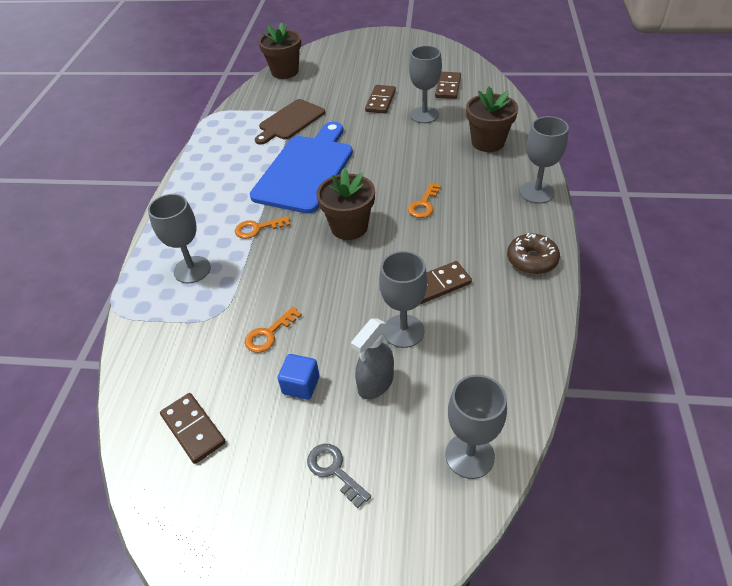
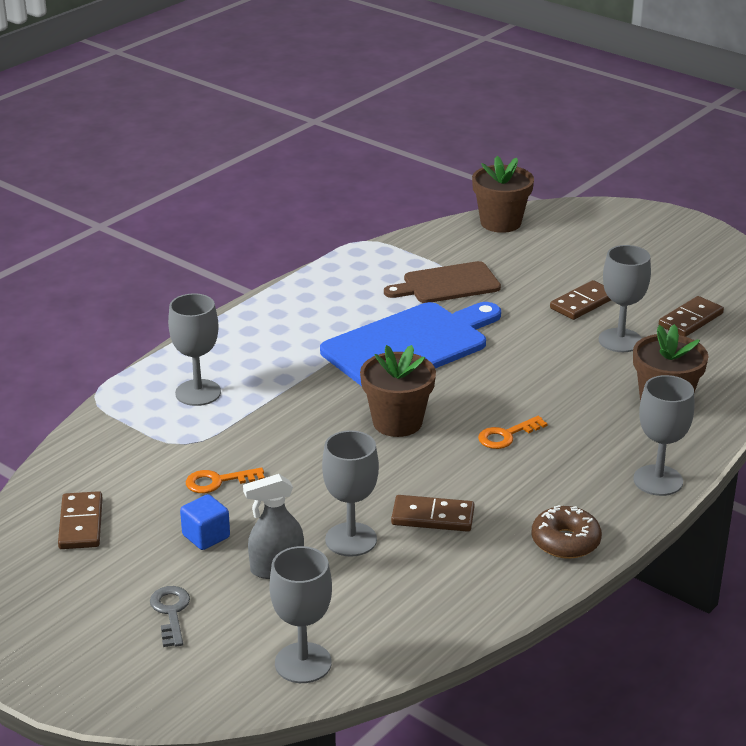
camera: 30 degrees right, 15 degrees down
(257, 228) = (299, 382): orange key -> none

